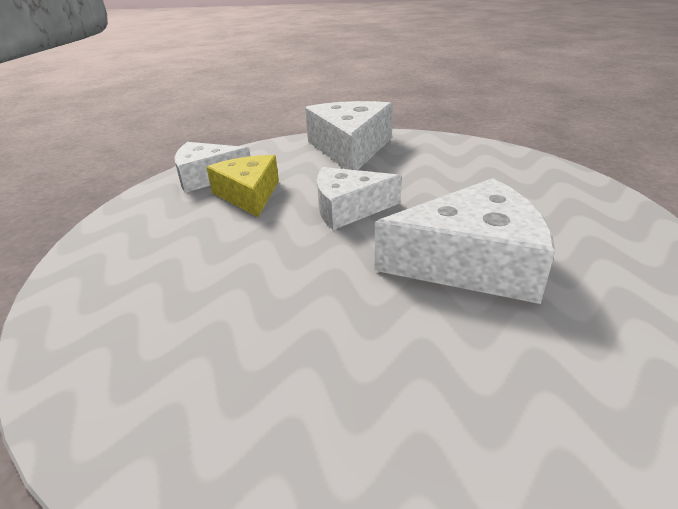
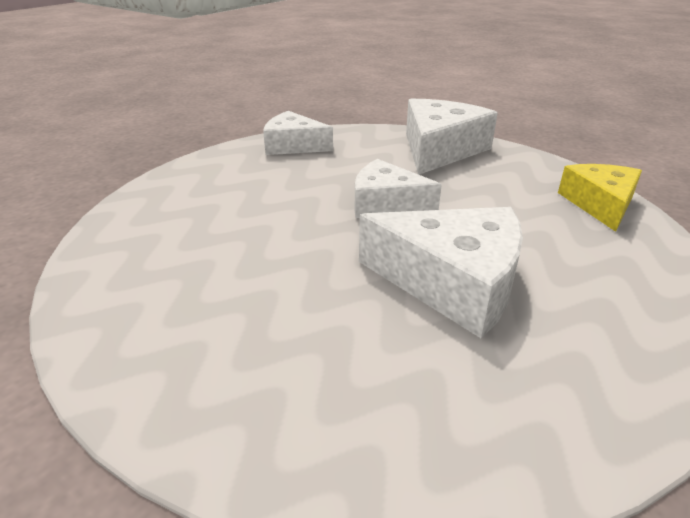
camera: 25 degrees right, 0 degrees up
(249, 194) = (313, 169): yellow cheese -> yellow cheese (600, 204)

